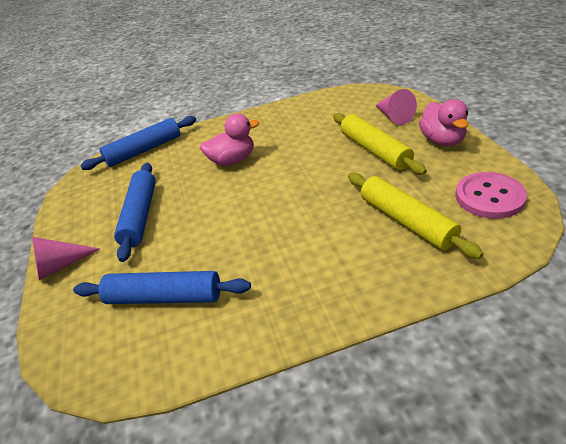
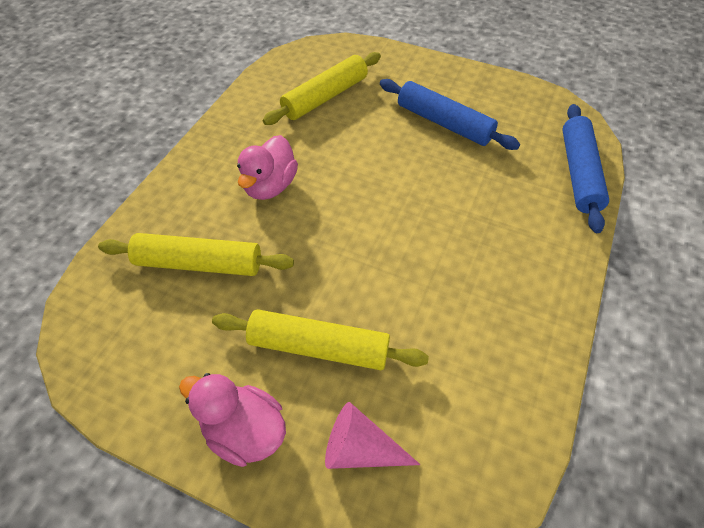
camera: 125 degrees right, 15 degrees up
(60, 266) = (430, 67): pink cone -> none
(164, 297) = (325, 97): blue rolling pin -> yellow rolling pin
(233, 160) = (462, 222): pink duck -> pink duck (270, 186)
(489, 197) = (130, 350): pink button -> none

